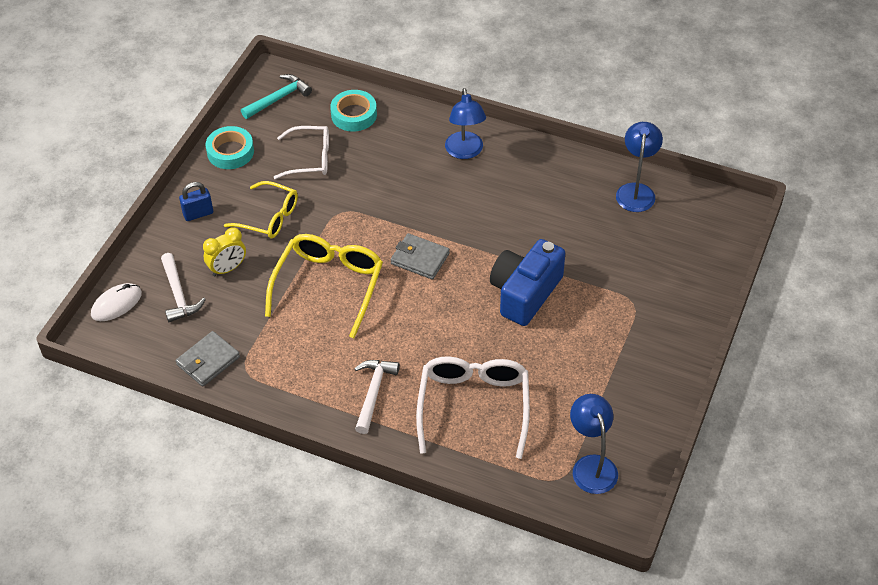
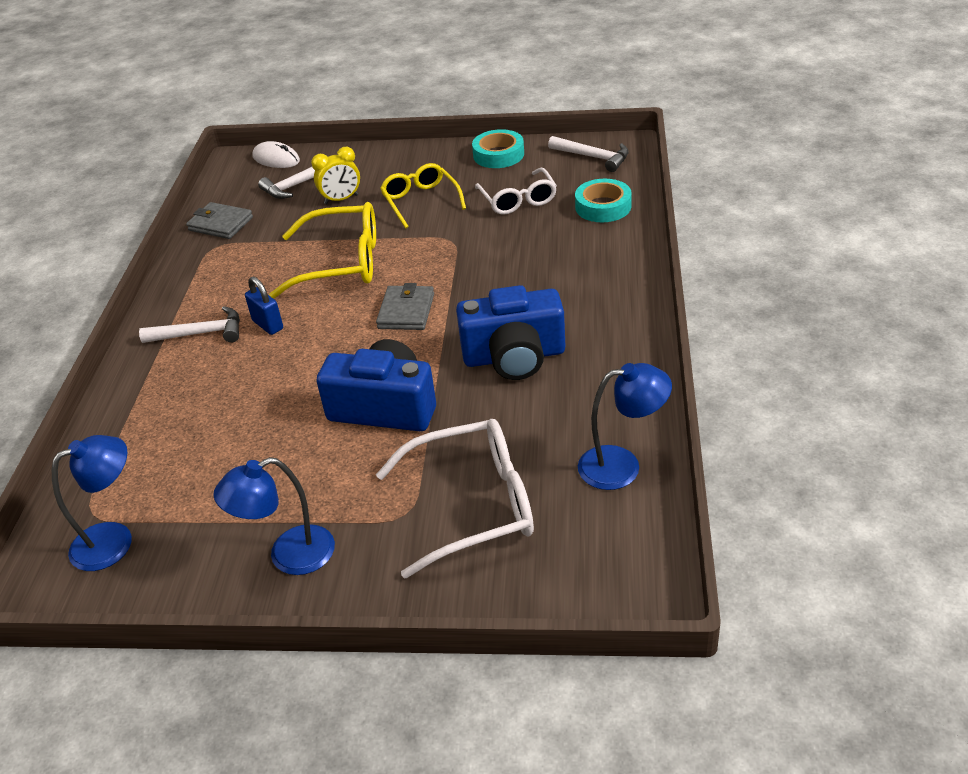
camera: 75 degrees right, 10 degrees down
(198, 214) = (406, 163): blue padlock -> blue padlock (268, 325)
(227, 268) = (341, 199): yellow clock -> yellow clock turned 60 degrees counterclockwise
(269, 217) = (420, 201): yellow glasses -> yellow glasses turned 150 degrees clockwise
(278, 98) = (593, 157): turquoise hammer -> white hammer
(465, 152) = (597, 297): blue lamp -> blue lamp (289, 556)
(474, 406) = (194, 412): white glasses -> white glasses (473, 505)
(506, 212) = (514, 356): none -> blue camera

